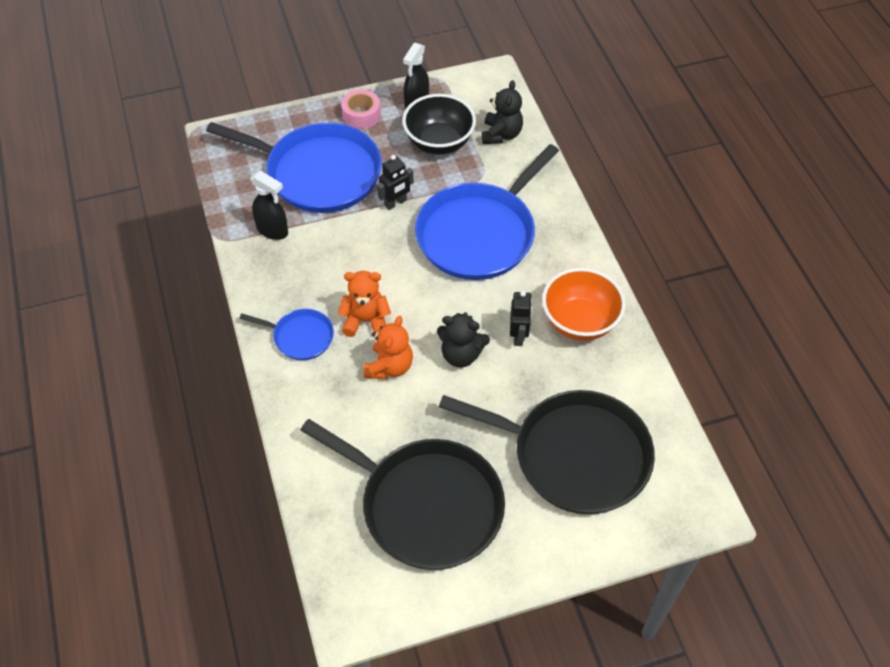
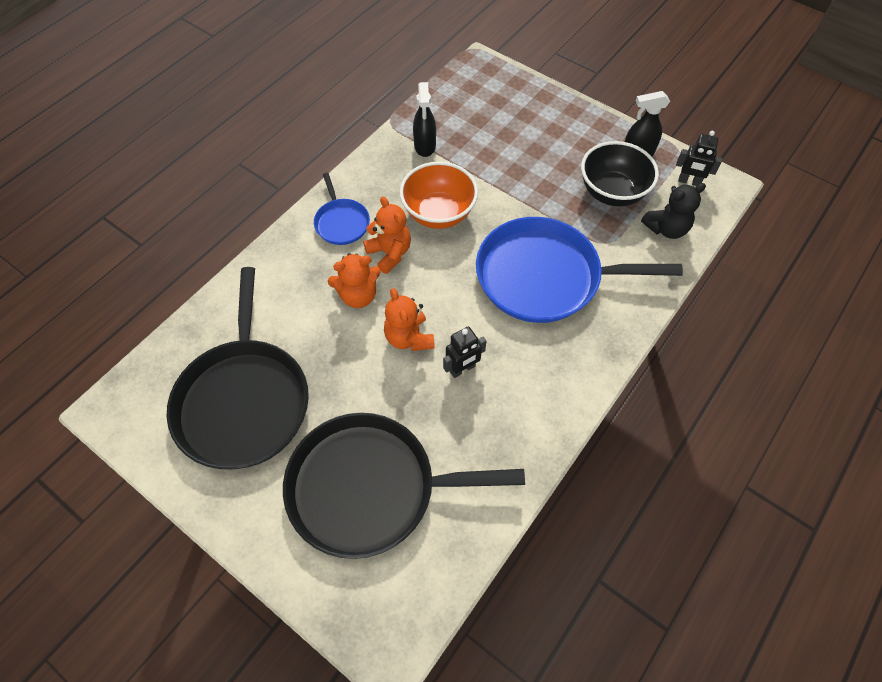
camera: 55 degrees right, 5 degrees up
(318, 173) = (504, 138): blue pan -> none
(361, 115) = (588, 128): pink tape -> none
(395, 203) = (521, 202): black robot -> black robot (689, 181)
(461, 354) = (409, 338): black teddy bear -> orange teddy bear
(574, 455) = (370, 488): black pan -> black pan turned 105 degrees clockwise
(579, 322) = (517, 408): orange bowl -> orange bowl (438, 213)

